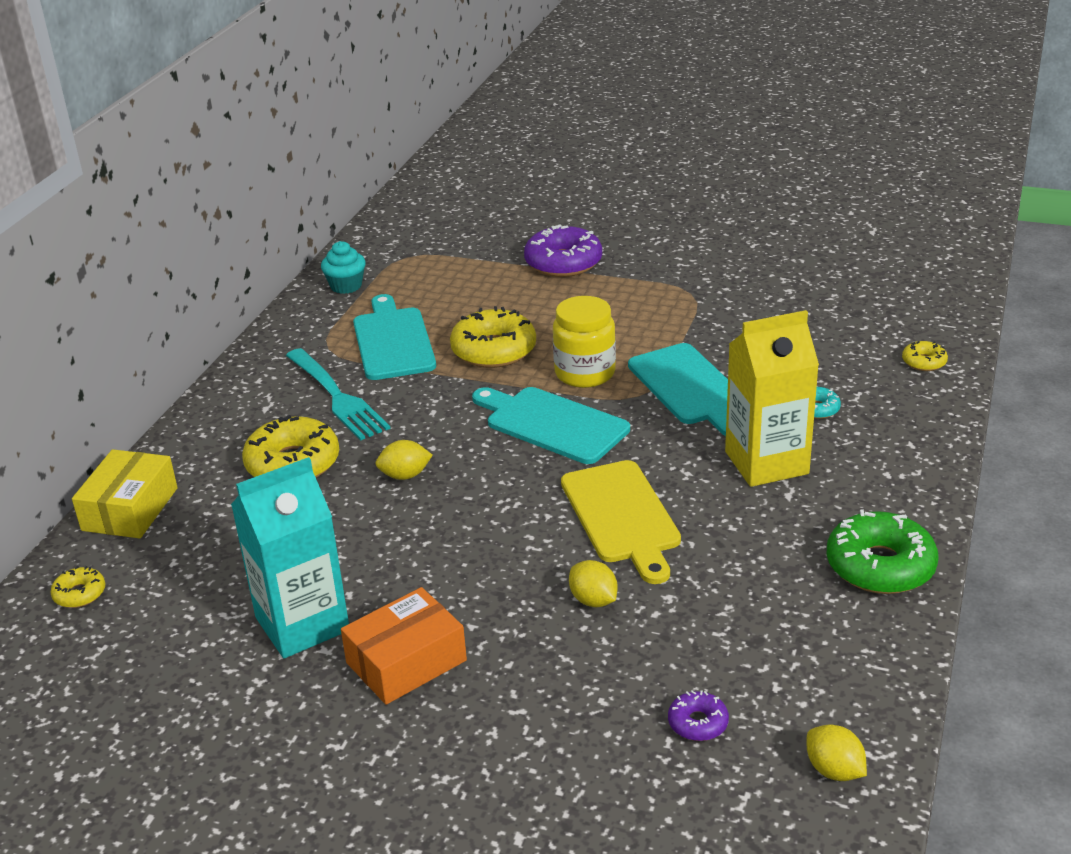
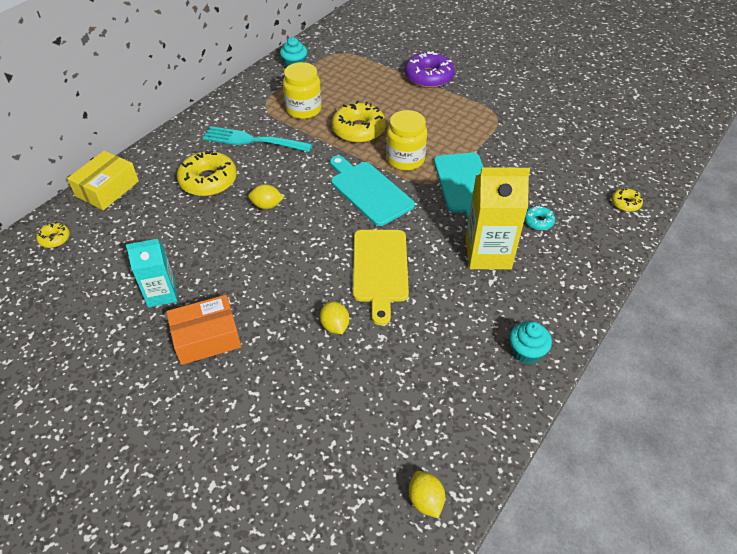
camera: 15 degrees right, 15 degrees up
(302, 624) = (161, 294): turquoise carton -> turquoise carton, size x0.65
(336, 396) = (254, 140): turquoise fork -> turquoise fork turned 120 degrees clockwise
(393, 341) = (303, 109): turquoise cutting board -> yellow jar
(698, 723) = (356, 436): purple donut -> none
(880, 566) = (526, 352): green donut -> turquoise cupcake

